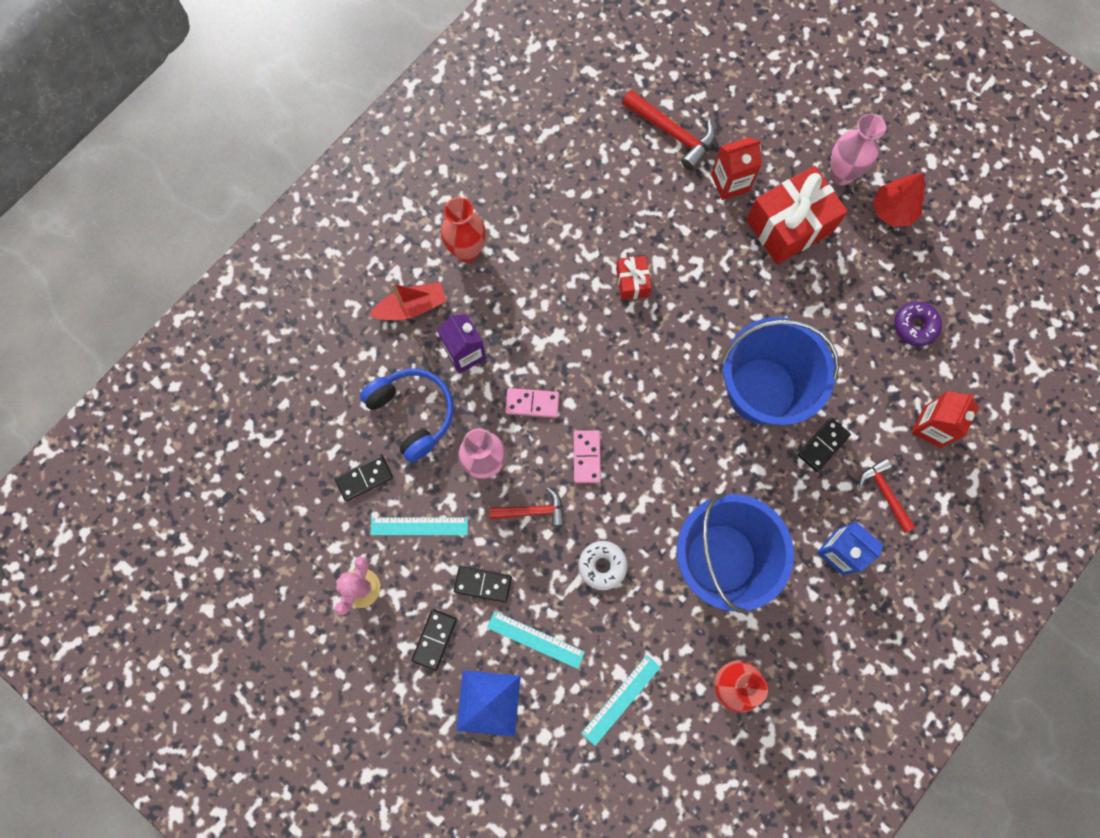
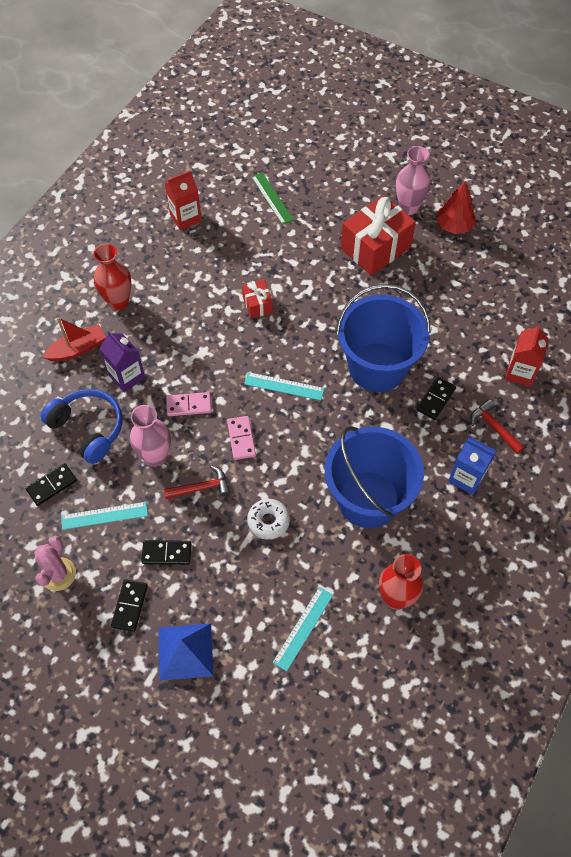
camera: 10 degrees left, 15 degrees down
(535, 639) = (220, 590): turquoise ruler -> turquoise ruler (284, 386)
(673, 133) = (272, 198): red hammer -> green ruler
(730, 182) = (323, 225): red carton -> red carton (185, 218)
(915, 326) = (490, 302): purple donut -> none

